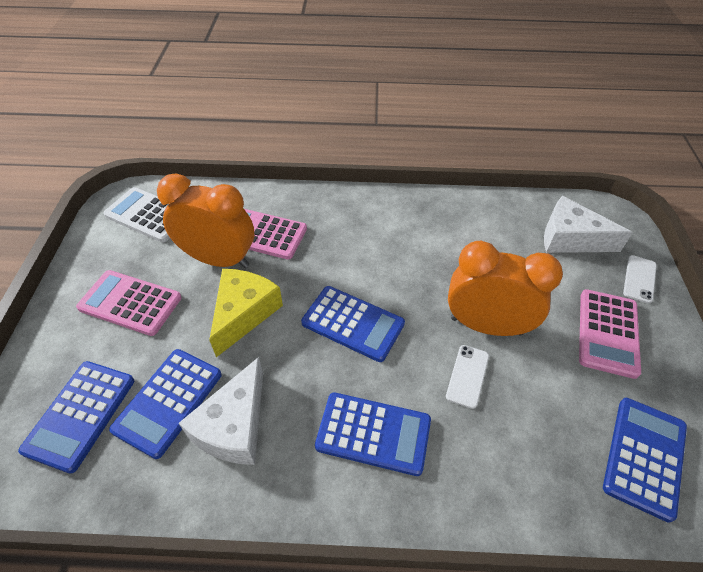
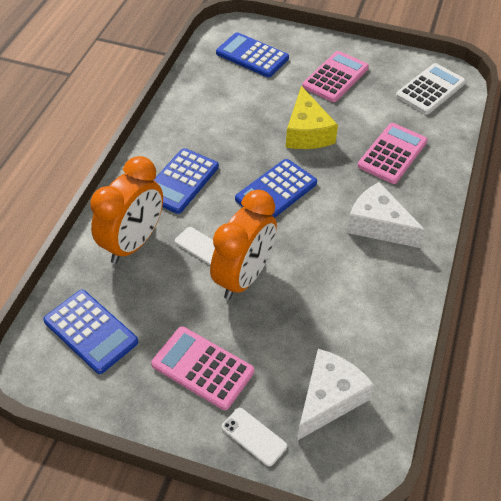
camera: 105 degrees right, 0 degrees up
(168, 401) = (246, 91): blue calculator -> none
(219, 259) = (367, 125): orange clock -> orange clock (133, 243)
(234, 426) = (216, 117): white cheese -> white cheese (378, 225)
(244, 313) = (307, 132): yellow cheese -> yellow cheese turned 45 degrees clockwise

